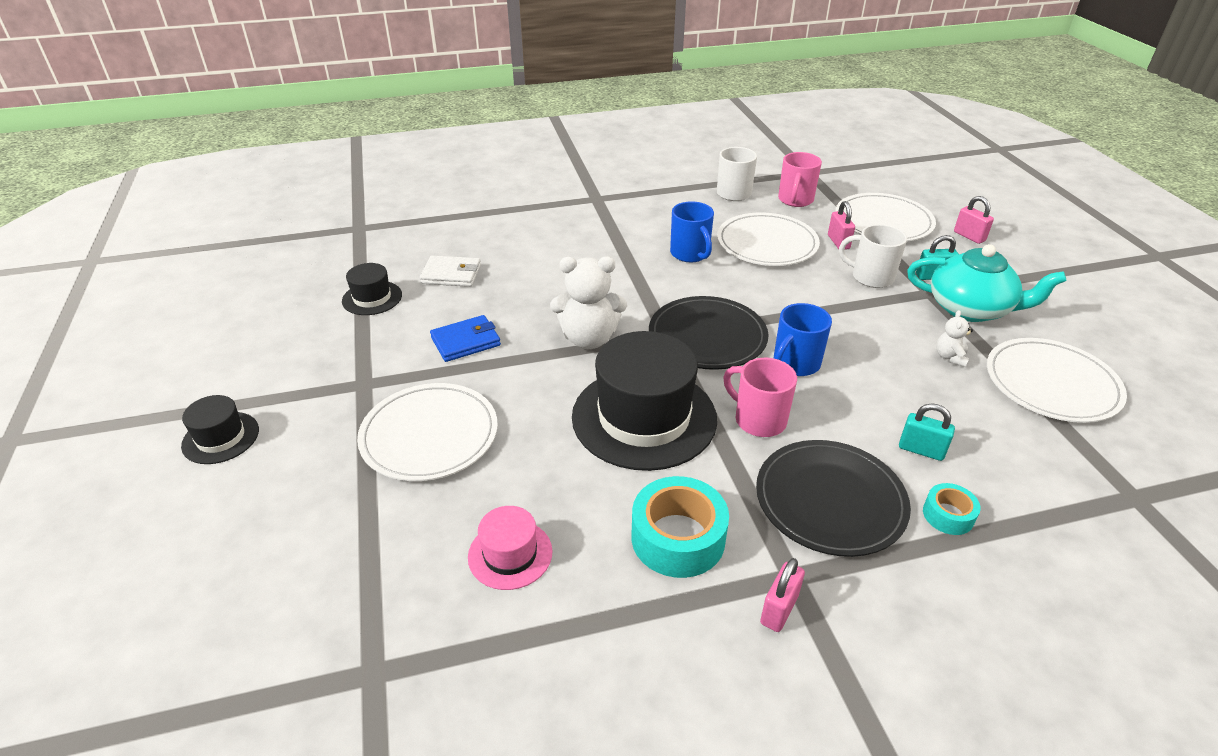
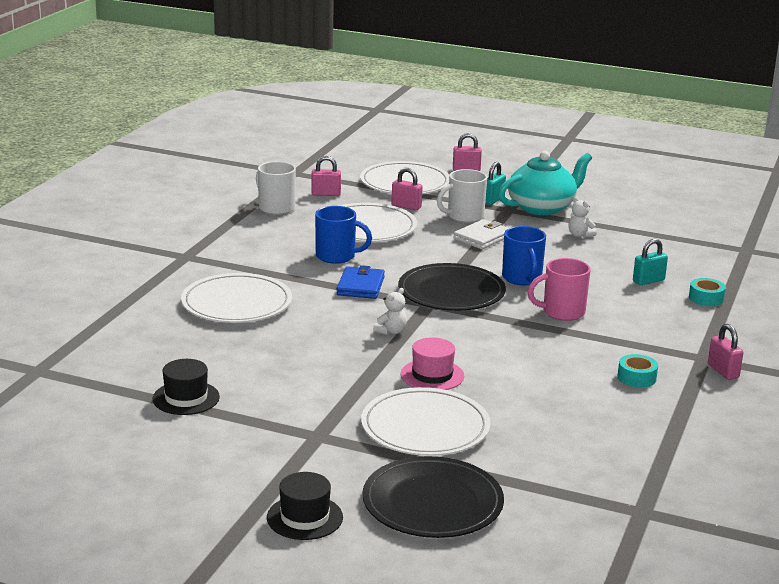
camera: 55 degrees left, 15 degrees down
(451, 274) = (206, 353): white wallet -> white wallet (482, 237)
(465, 341) = (321, 378): blue wallet -> blue wallet (360, 286)
(510, 554) = (589, 435): pink hat -> pink hat (432, 375)
(589, 338) = (391, 331): white teddy bear -> white teddy bear, size x0.48
(644, 417) = (510, 346): black hat -> none
(678, 538) = (636, 377): turquoise tape -> turquoise tape, size x0.54
(795, 200) = (326, 194): pink mug -> pink padlock
(830, 500) = (658, 322): black plate -> black plate (432, 503)
(1051, 383) = (639, 223): white plate -> white plate (236, 303)

